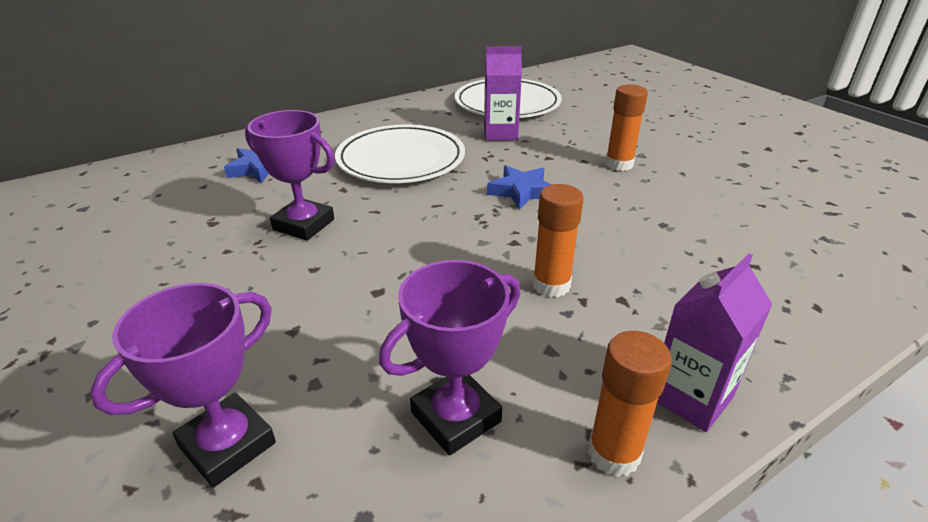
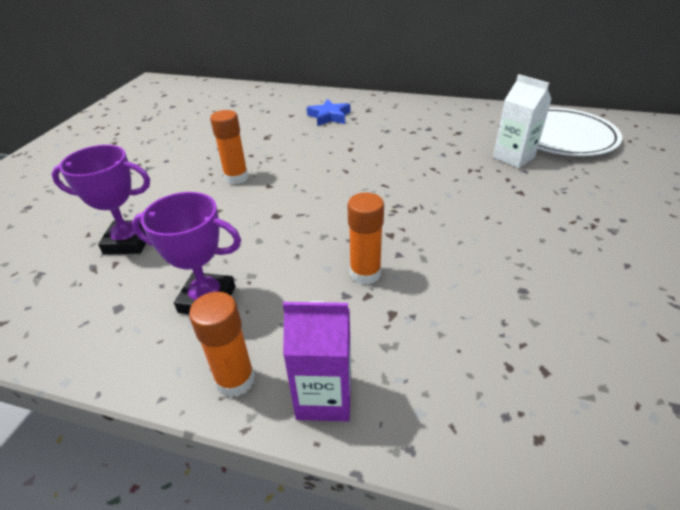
camera: 50 degrees right, 5 degrees up
(304, 225) = (300, 159): purple trophy -> none
(401, 159) = (412, 145): white plate -> none
(500, 133) = (513, 157): purple carton -> white carton
(521, 191) = (454, 205): blue star -> none
(619, 164) = (574, 227): orange glue stick -> orange glue stick (236, 178)

